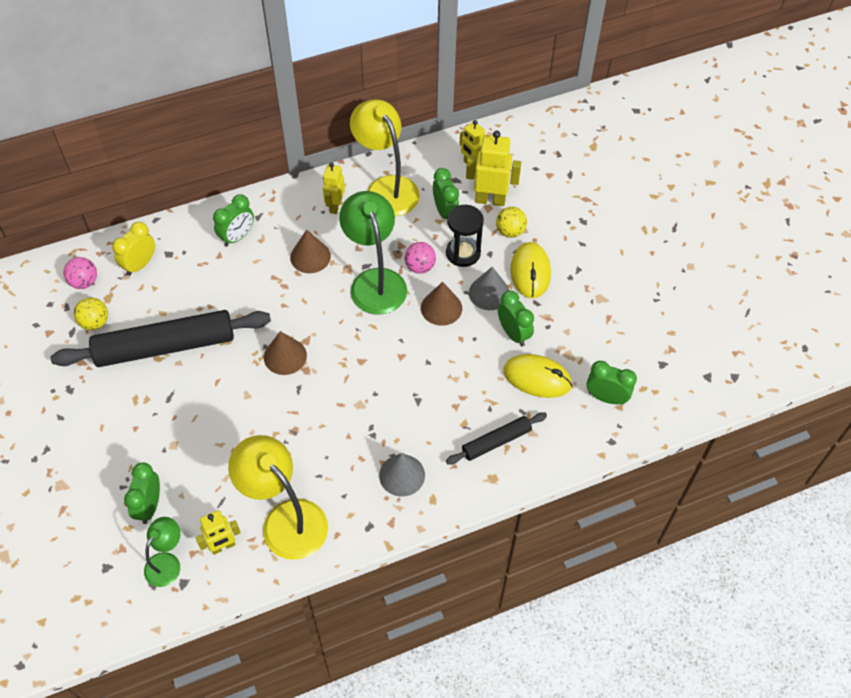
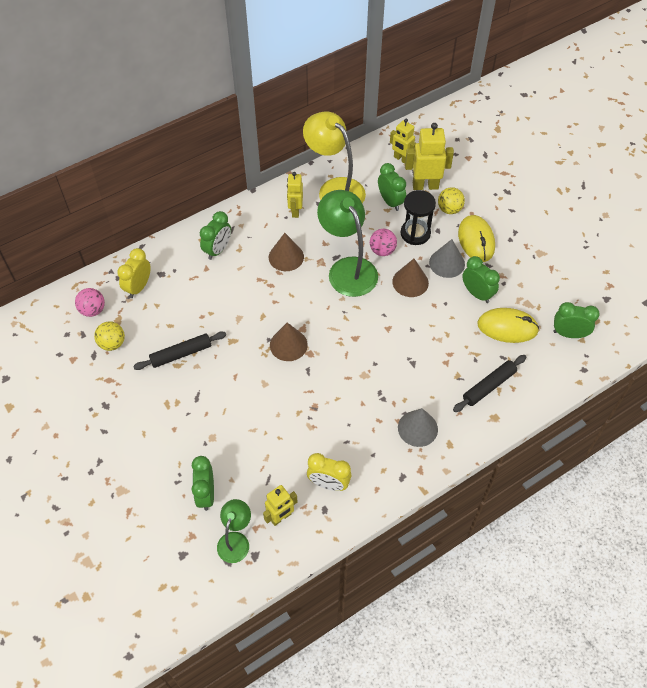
camera: 10 degrees left, 0 degrees up
(165, 346) = (181, 354): black rolling pin -> black rolling pin, size x0.50
(285, 519) = (328, 484): yellow lamp -> yellow clock

